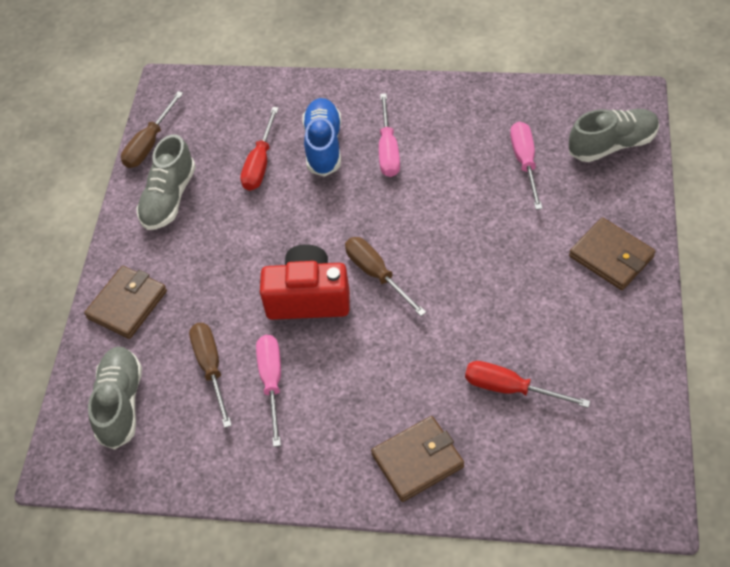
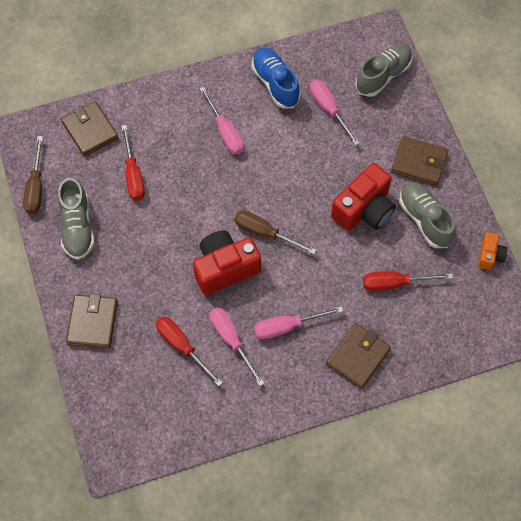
camera: 30 degrees left, 10 degrees up
(120, 403) = (130, 398): grey shoe -> grey shoe (424, 219)
(211, 368) = (182, 346): brown screwdriver -> red screwdriver
(239, 104) = (90, 131): none -> brown wallet
(323, 146) = (174, 144): blue shoe -> blue shoe (275, 84)
(347, 391) = (287, 326): none -> pink screwdriver
(513, 288) = (364, 209): none -> red camera
(655, 399) = (490, 255): none -> orange camera

